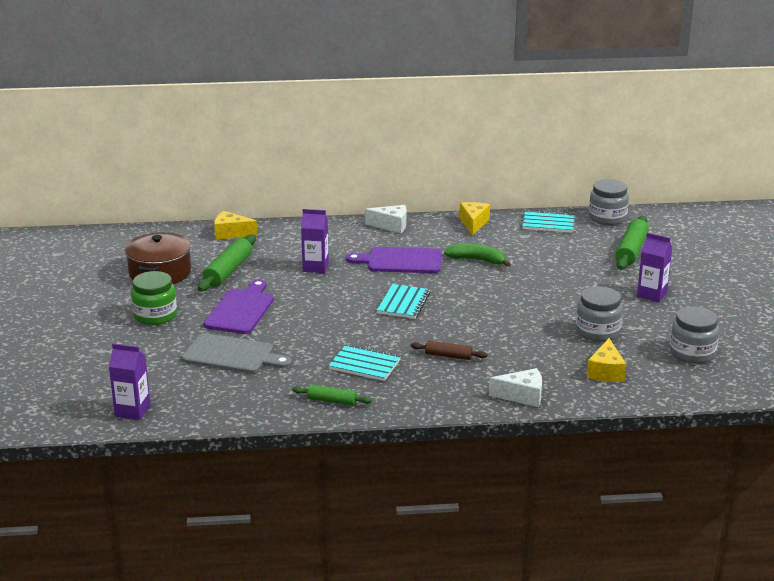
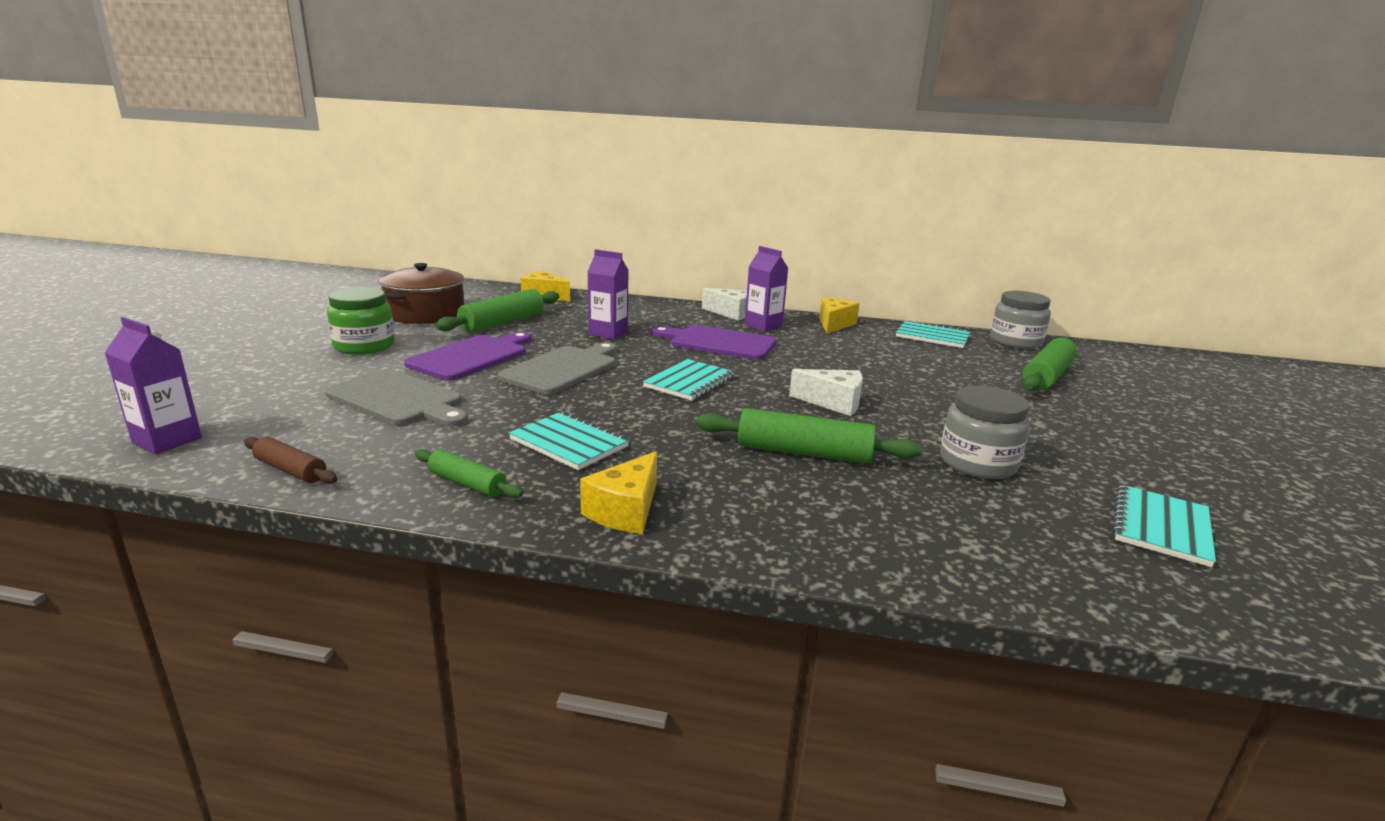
camera: 15 degrees right, 5 degrees down
(312, 308) = (563, 369): none -> grey cutting board
(448, 356) = (709, 454): brown rolling pin -> brown rolling pin (290, 470)
(477, 260) = (821, 355): green banana -> none
(500, 344) = (804, 452): none -> green rolling pin
(522, 396) = (804, 541): white cheese -> white cheese (833, 403)
(606, 371) = (982, 528): yellow cheese -> yellow cheese (625, 510)
(651, 294) = (1078, 429): purple carton -> purple carton (763, 326)
(692, 353) = (1160, 527): grey jar -> turquoise notebook

